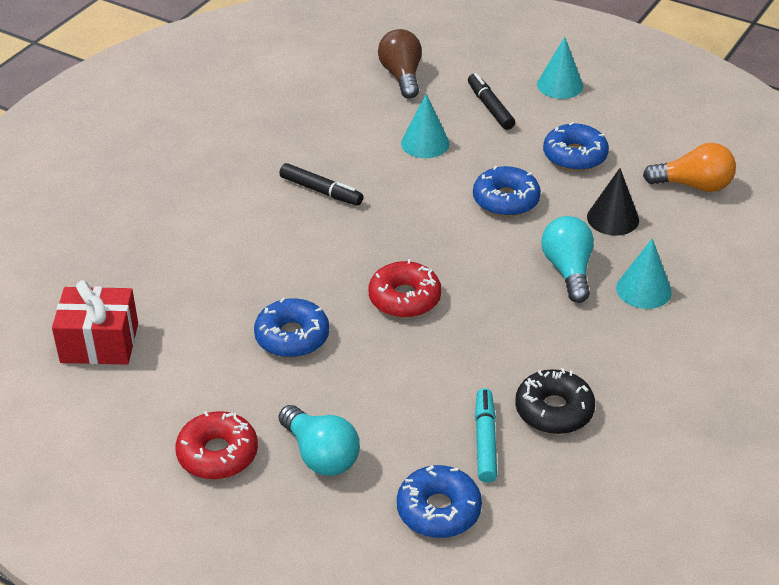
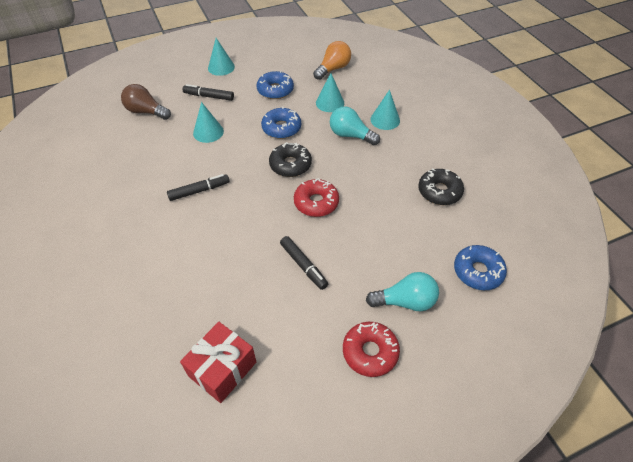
camera: 55 degrees left, 10 degrees up
(292, 337) = (303, 265): blue donut -> black marker
(446, 242) = (290, 165): none -> black donut
(485, 441) = (442, 227): turquoise marker -> none
(613, 218) = (330, 103): black cone -> turquoise cone

